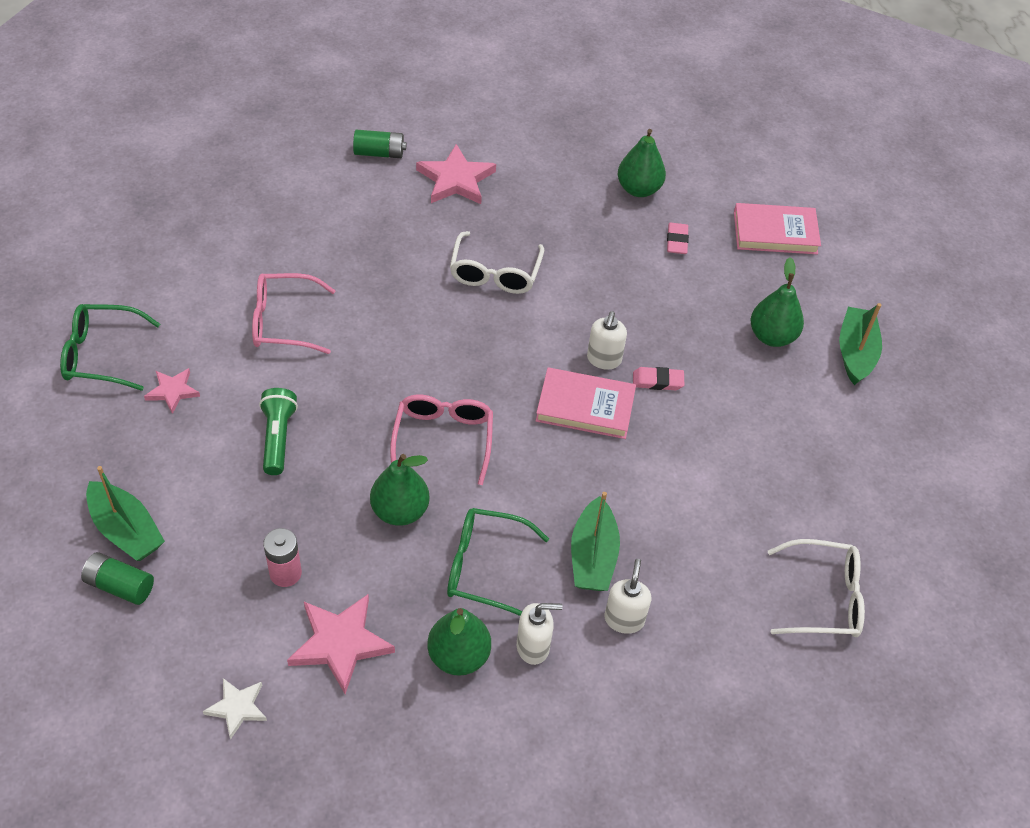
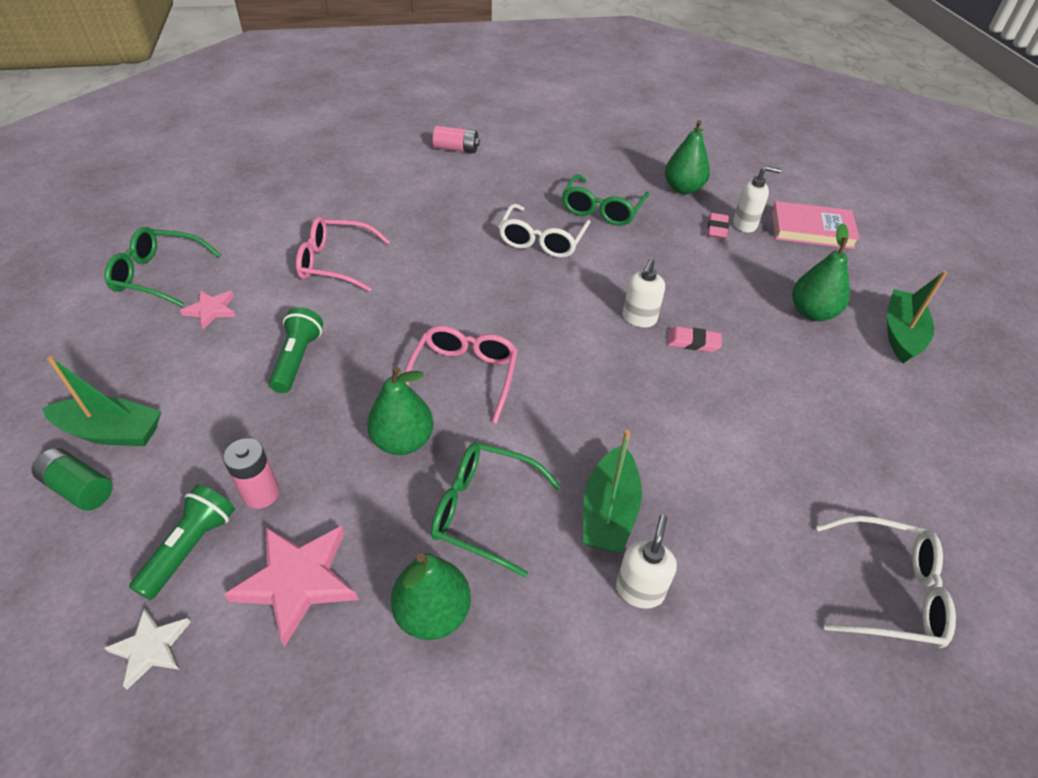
camera: 10 degrees right, 5 degrees down
(126, 530) = (111, 432): green boat -> green boat turned 45 degrees counterclockwise
(240, 626) = (191, 548): none -> green flashlight
(379, 153) = (456, 149): green battery -> pink battery
(456, 179) = (519, 171): pink star -> none
(533, 647) = (525, 612): white soap dispenser -> white soap dispenser (745, 224)
(554, 226) = (602, 210): none -> green glasses
(585, 407) = (616, 359): pink book -> none

